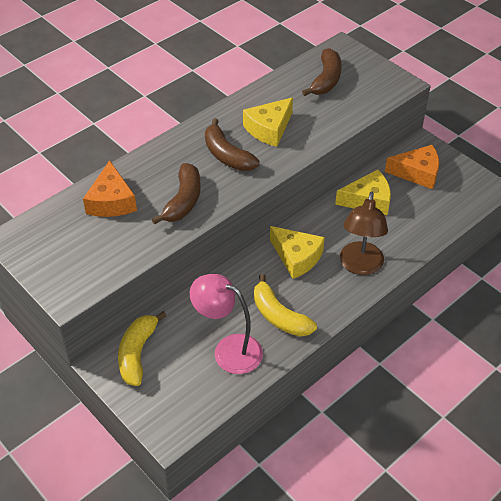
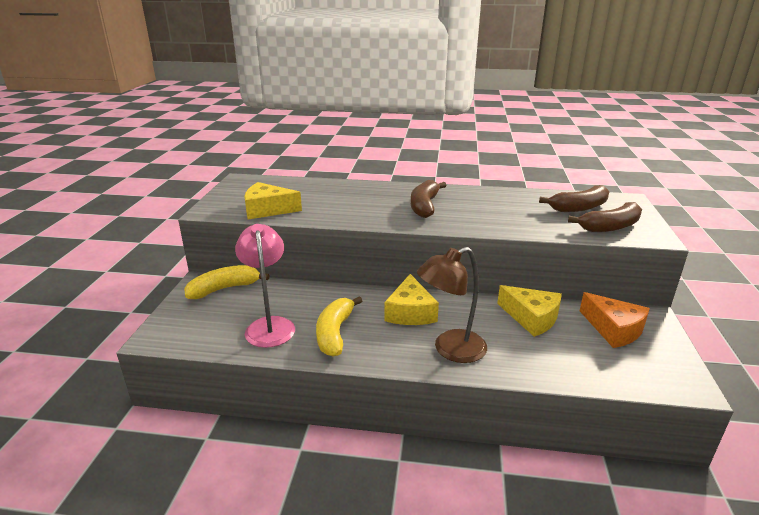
camera: 50 degrees right, 20 degrees down
(111, 201) = (315, 191): orange cheese -> none
(183, 201) = (353, 210): brown banana -> brown banana (610, 227)
(269, 129) = (481, 209): yellow cheese -> yellow cheese (267, 210)

